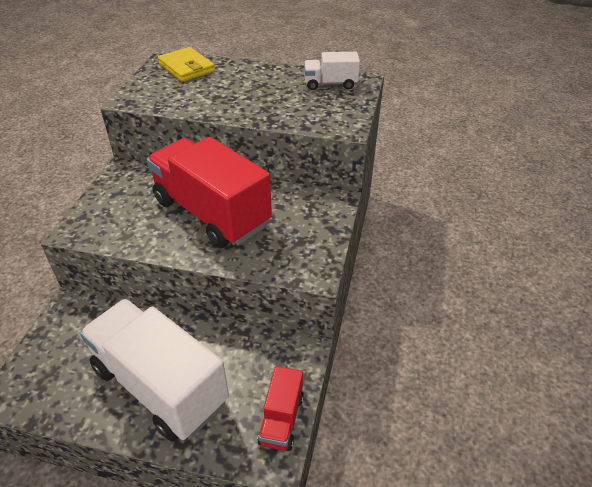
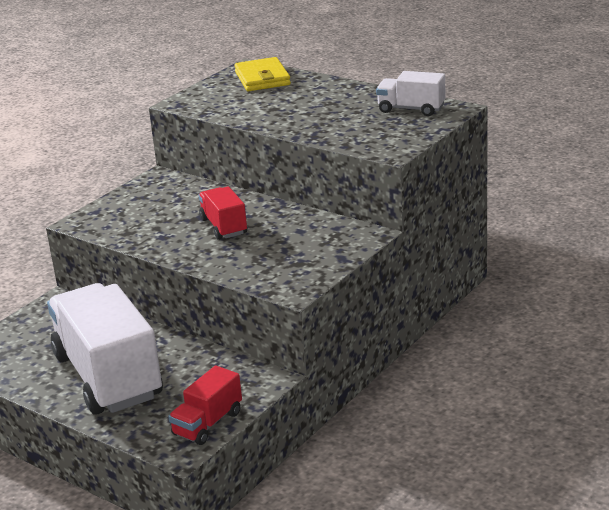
camera: 25 degrees right, 15 degrees down
(211, 213) = (224, 226): red truck -> red truck, size x0.47

